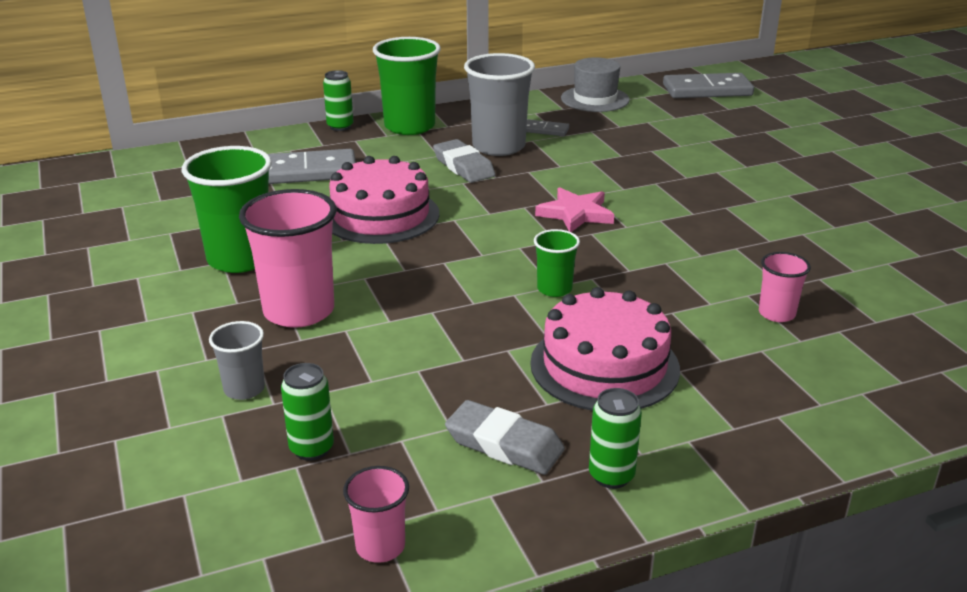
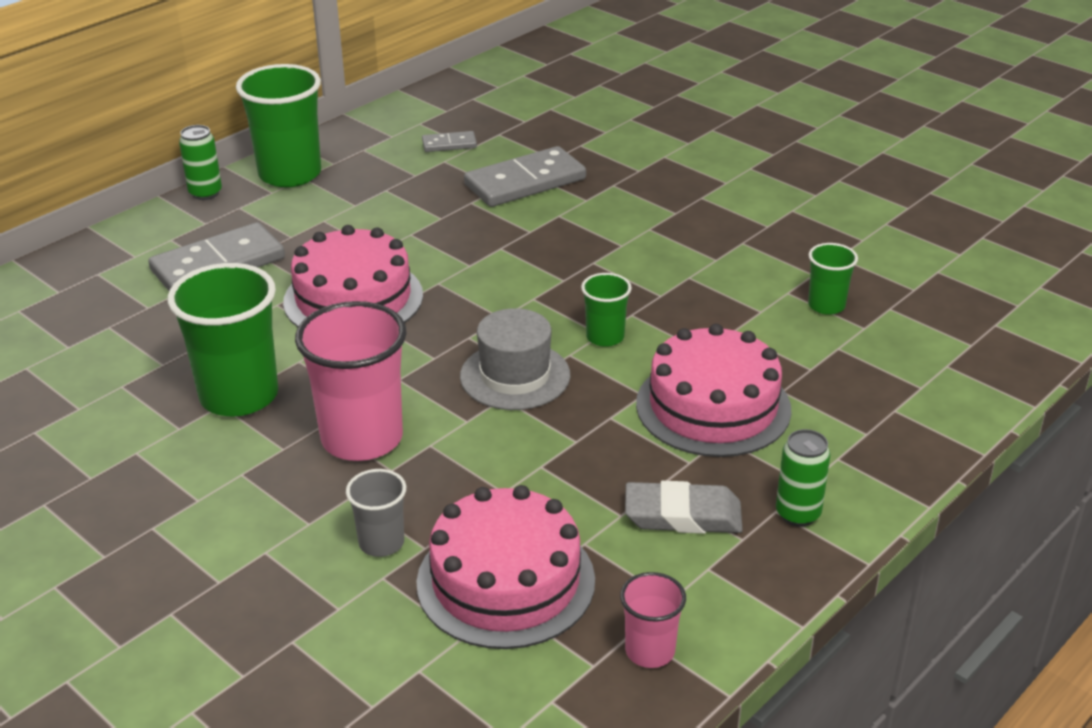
camera: 25 degrees left, 5 degrees up
(311, 449) = (506, 581): green can -> pink cake
(463, 166) = (395, 213): grey eraser -> none
(498, 147) = (414, 178): grey cup -> none
(575, 214) = (560, 243): pink star -> none
(595, 99) = (473, 90): grey hat -> grey hat (515, 376)
(707, 90) = (584, 53): grey domino -> grey domino (525, 182)
(776, 314) = (826, 305): pink cup -> green cup

